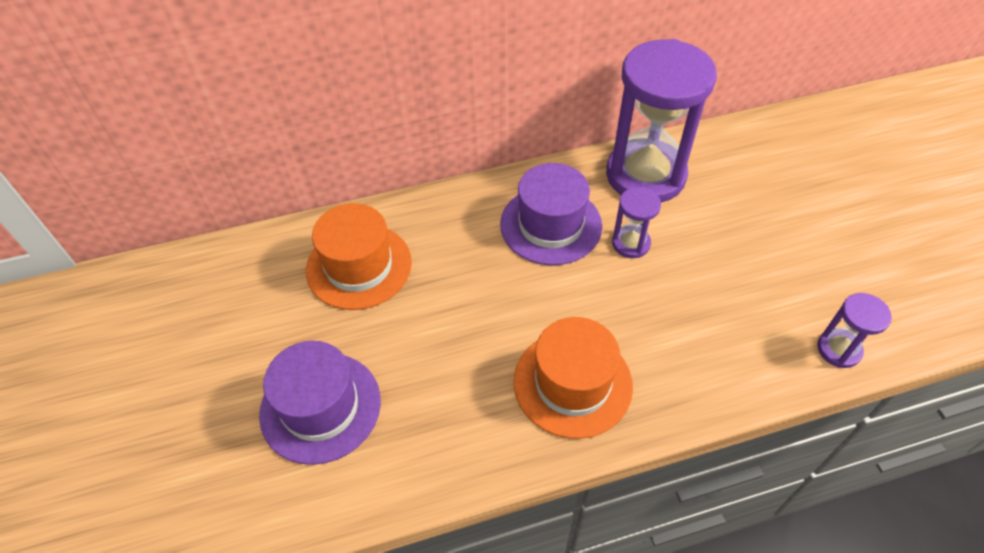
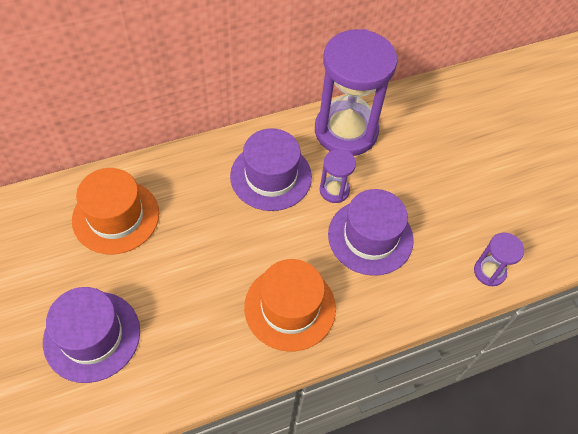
camera: 10 degrees left, 5 degrees up
(678, 300) = (370, 237): none -> purple hat

